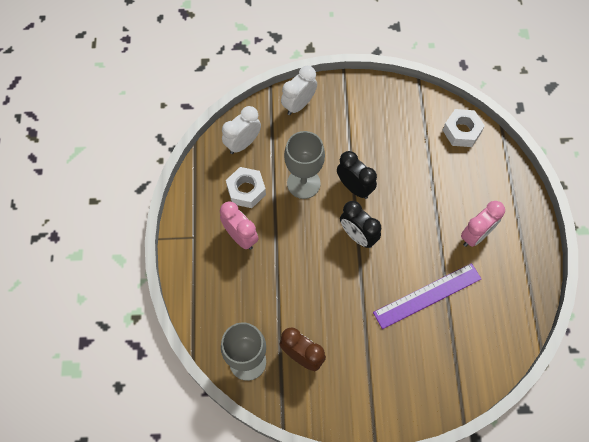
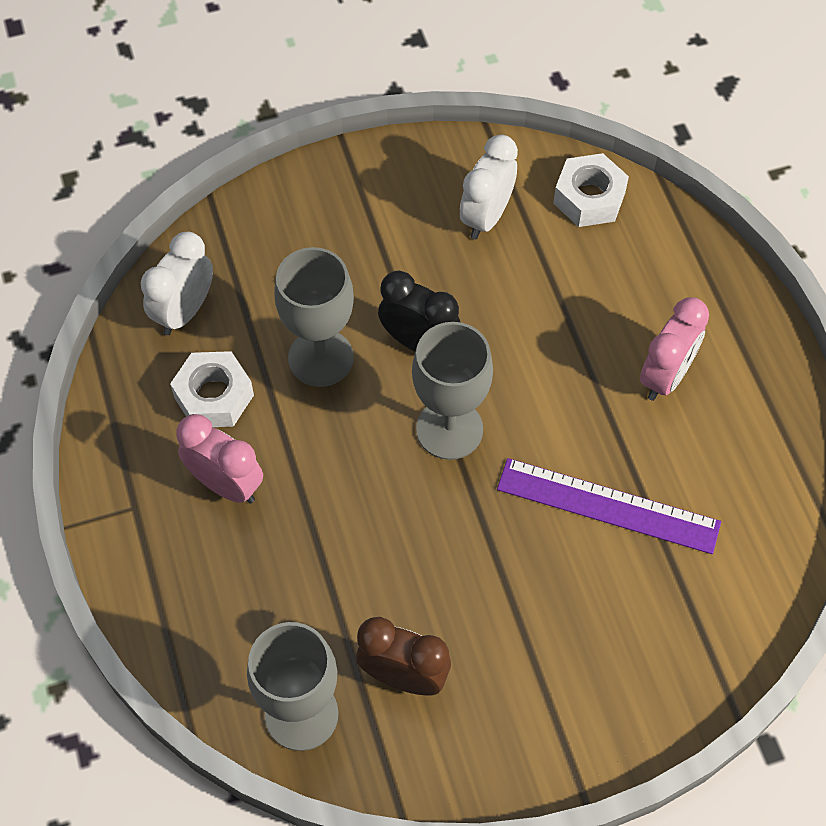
camera: 15 degrees left, 5 degrees down
(298, 105) = (273, 217): white clock -> white clock (486, 217)
(358, 236) = (449, 429): black clock -> grey goblet
(427, 295) = (608, 506): purple ruler -> purple ruler turned 60 degrees clockwise

